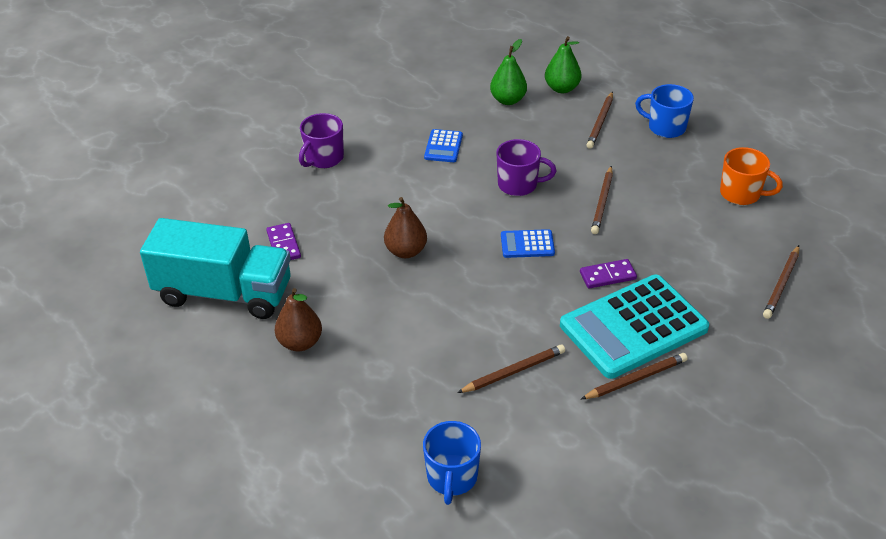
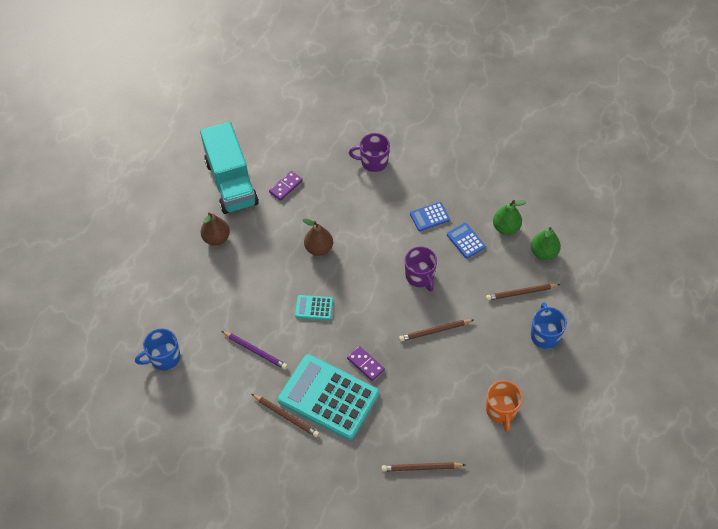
camera: 60 degrees right, 15 degrees up
(491, 289) = (314, 308): none -> turquoise calculator
(513, 371) = (255, 351): brown pencil -> purple pencil
(527, 244) = (366, 308): blue calculator -> blue calculator (465, 241)

